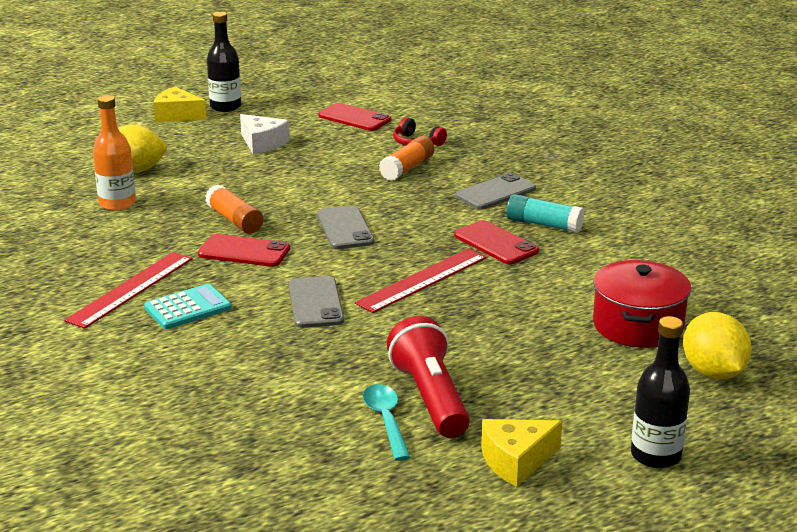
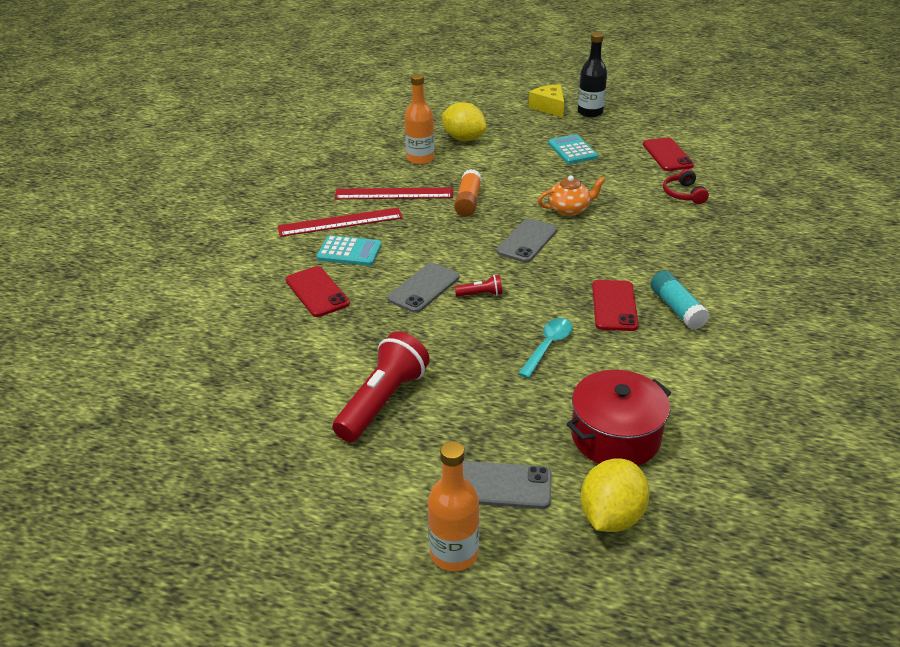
camera: 45 degrees right, 10 degrees up
(244, 251) = (439, 227): red phone -> red phone (317, 292)
(262, 143) = (572, 150): white cheese -> turquoise calculator
(341, 190) = (569, 209): none -> orange teapot
(375, 284) = (481, 294): none -> red flashlight
(386, 420) = (332, 400): turquoise spoon -> turquoise spoon (548, 346)
(407, 168) = (643, 212): orange glue stick -> none
(422, 280) = (516, 308): red ruler -> red ruler (394, 193)
(495, 192) = (681, 263): grey phone -> grey phone (501, 485)
(516, 461) = (359, 486): yellow cheese -> none
(655, 455) = (454, 553): black bottle -> orange bottle

